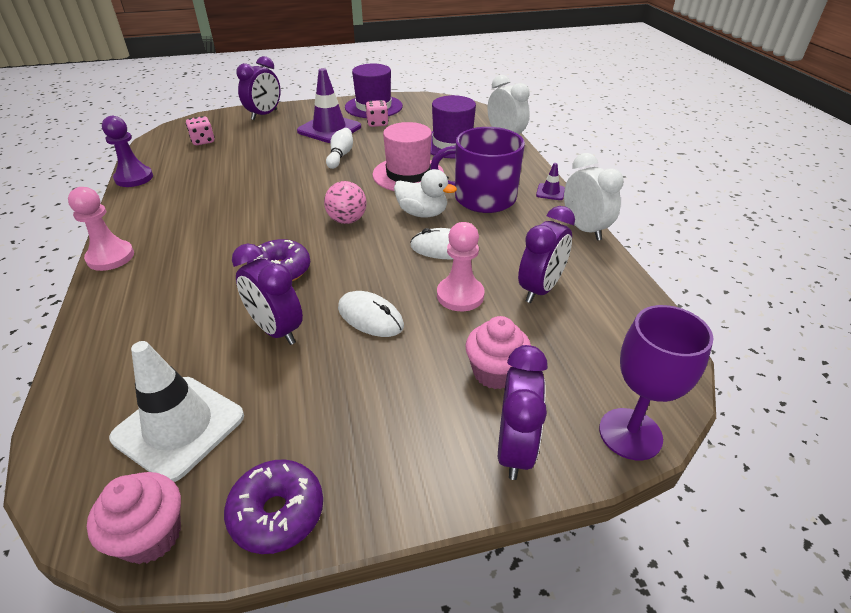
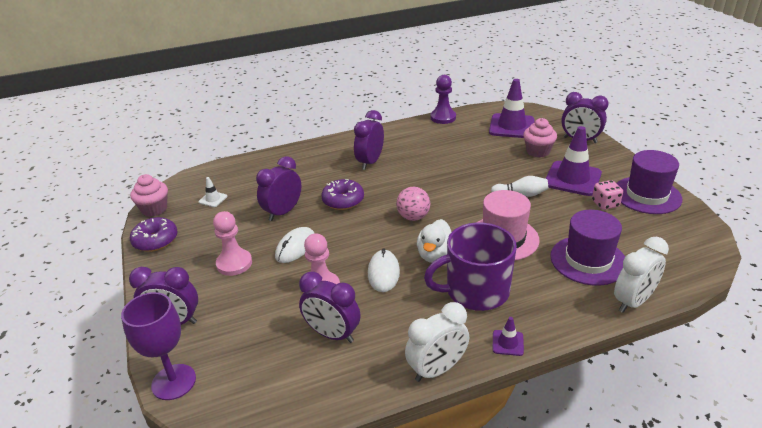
camera: 85 degrees right, 5 degrees down
(110, 257) = (349, 138): pink pawn -> pink pawn (234, 263)
(179, 427) = (213, 199): white traffic cone -> white traffic cone, size x0.45
(198, 242) = (370, 162): none -> purple clock
(203, 141) = (511, 126): pink dice -> purple traffic cone
(483, 198) = (475, 291): purple mug -> purple mug turned 105 degrees counterclockwise
(495, 372) = (238, 311): pink cupcake -> pink cupcake (538, 151)

